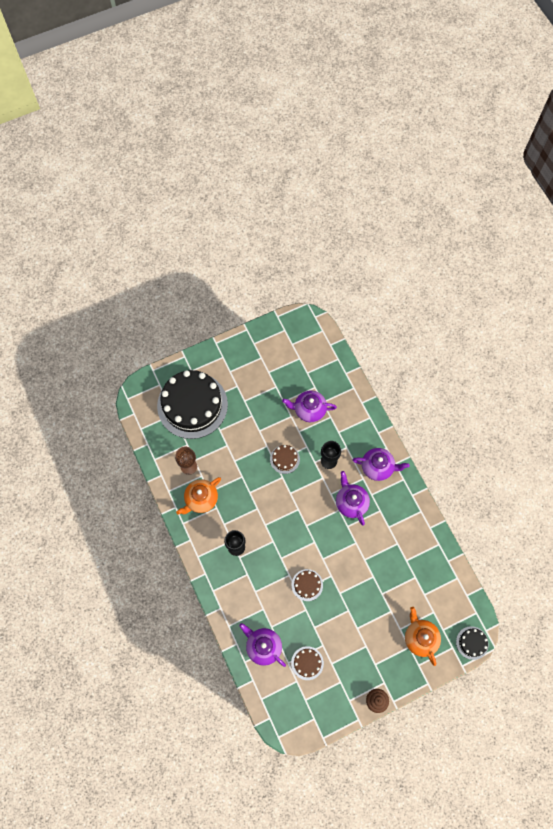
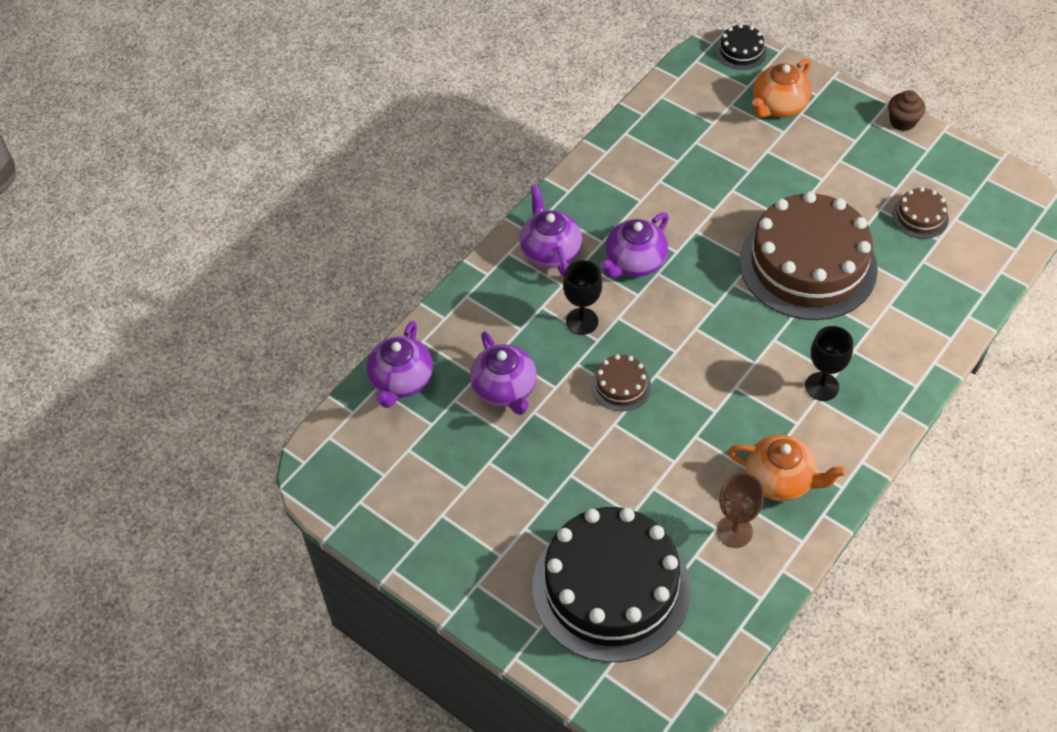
camera: 115 degrees left, 15 degrees down
(263, 646) = (943, 280): purple teapot -> purple teapot (401, 381)
(307, 585) = (808, 264): brown cake -> brown cake, size x2.40

